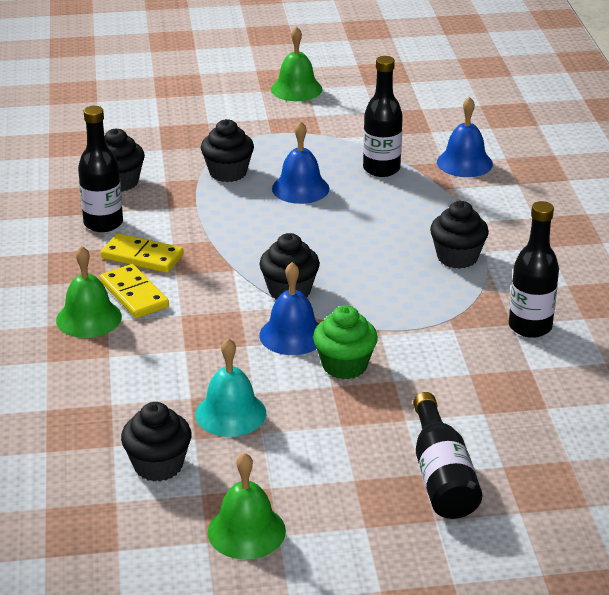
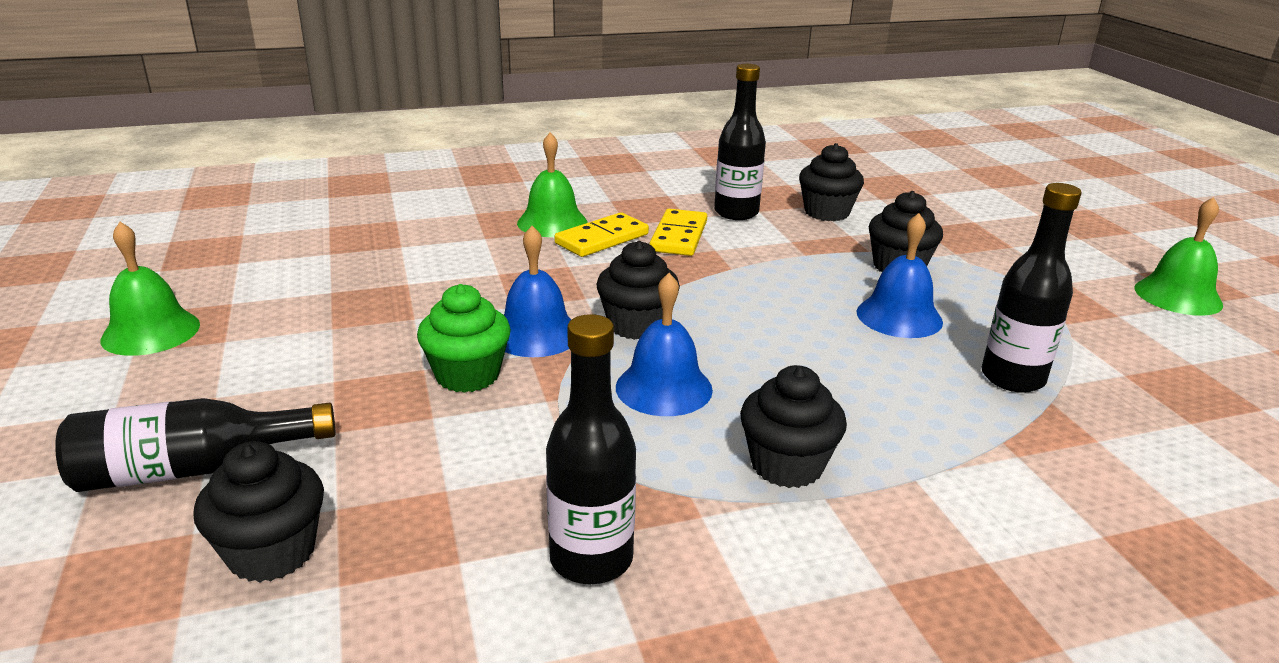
camera: 80 degrees right, 5 degrees down
(158, 465) = (288, 276): black cupcake -> black cupcake (272, 552)
(230, 413) = (372, 307): turquoise bell -> none
(464, 163) = (1116, 463): blue bell -> blue bell (664, 388)

